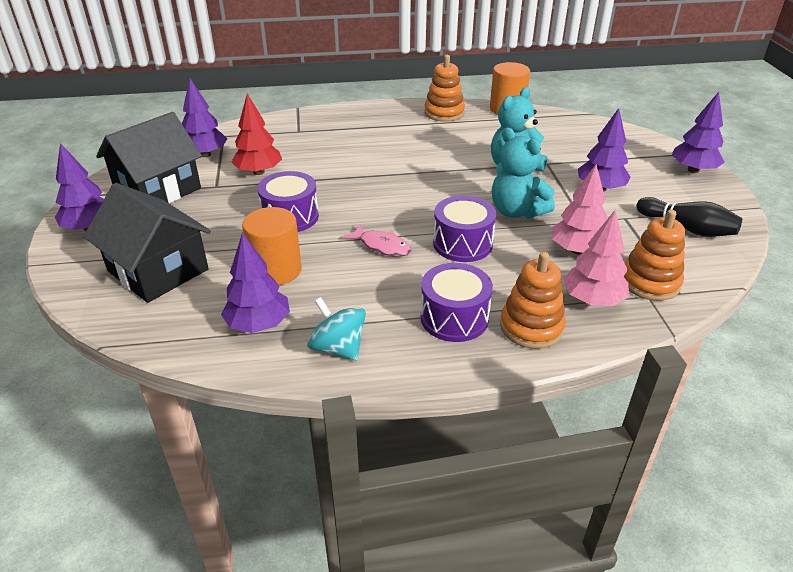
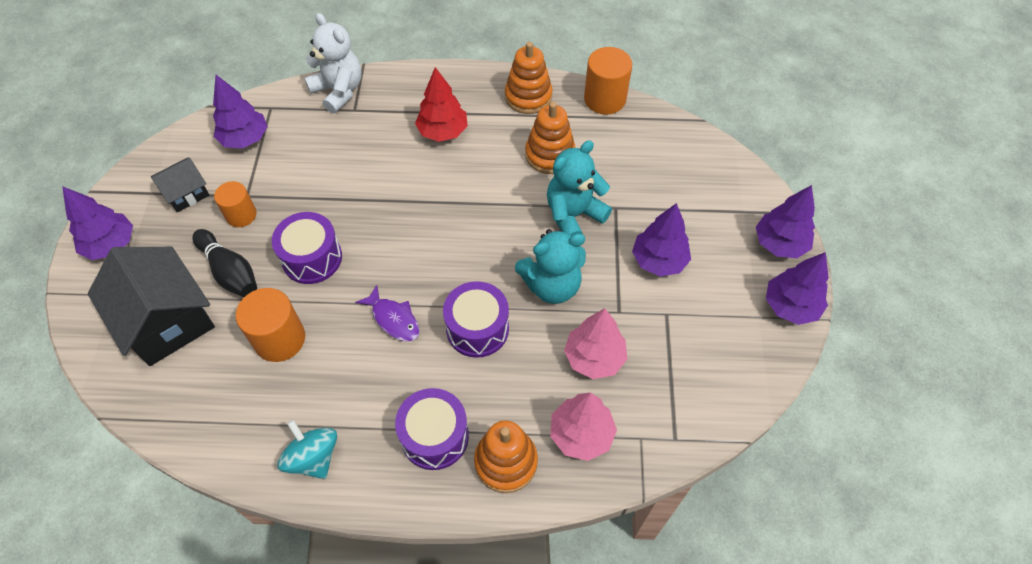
camera: 10 degrees right, 20 degrees up
(158, 190) = (186, 193): black house -> black house, size x0.53
(214, 198) = (241, 215): none -> orange cylinder
(258, 324) = (247, 413): purple tree -> purple tree (790, 306)
(259, 172) = (295, 178): red tree -> red tree (443, 132)
(281, 122) = (339, 91): none -> white teddy bear
(382, 246) = (394, 319): pink fish -> purple fish
(516, 211) = (552, 285): turquoise teddy bear -> turquoise teddy bear turned 75 degrees counterclockwise
(649, 282) = (651, 418): orange stacking toy -> orange stacking toy (550, 155)
(687, 228) = (728, 341): black bowling pin -> black bowling pin (230, 272)

